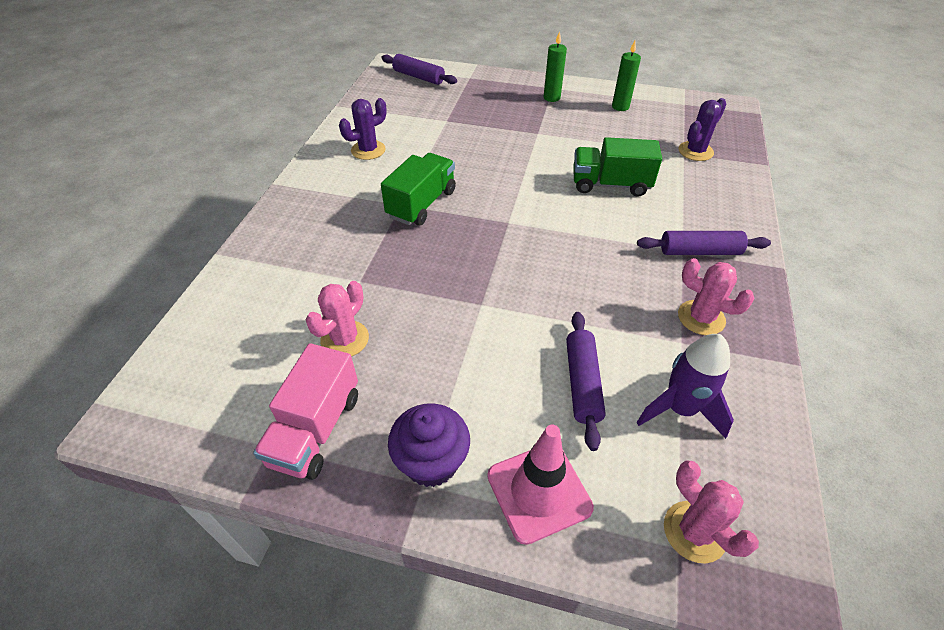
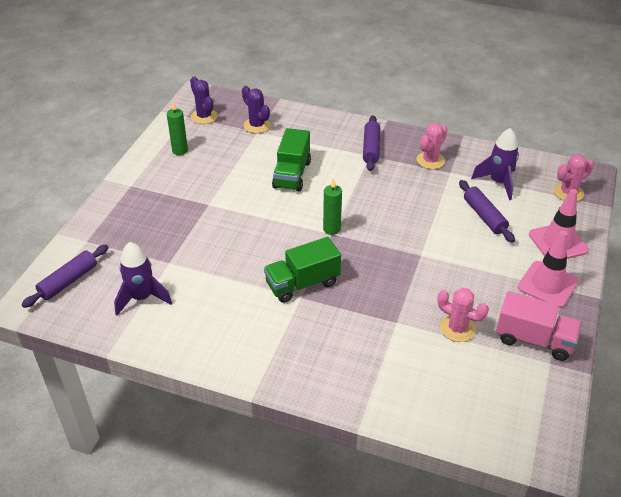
camera: 85 degrees left, 5 degrees down
(368, 150) = (209, 322): purple cactus -> purple cactus (204, 116)
(399, 112) = (142, 298): none -> purple rocket
(422, 204) = (302, 283): green truck -> green truck turned 60 degrees counterclockwise
(431, 461) = (547, 284): purple cupcake -> pink traffic cone
(551, 98) = (150, 188): green candle -> green candle (331, 229)
(582, 383) = (484, 216): purple rolling pin -> purple rolling pin turned 60 degrees clockwise

